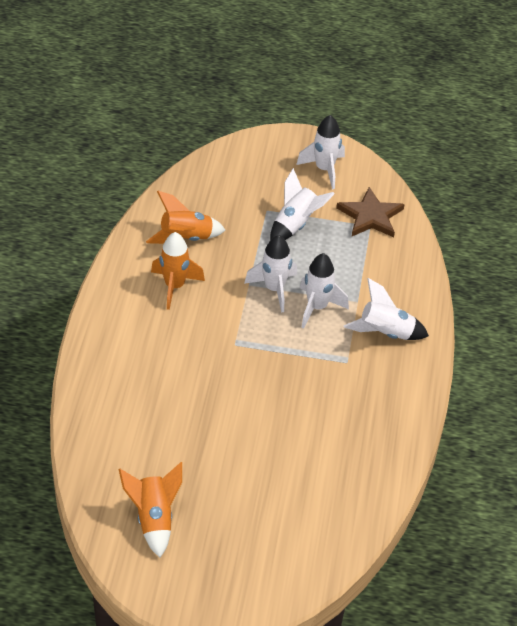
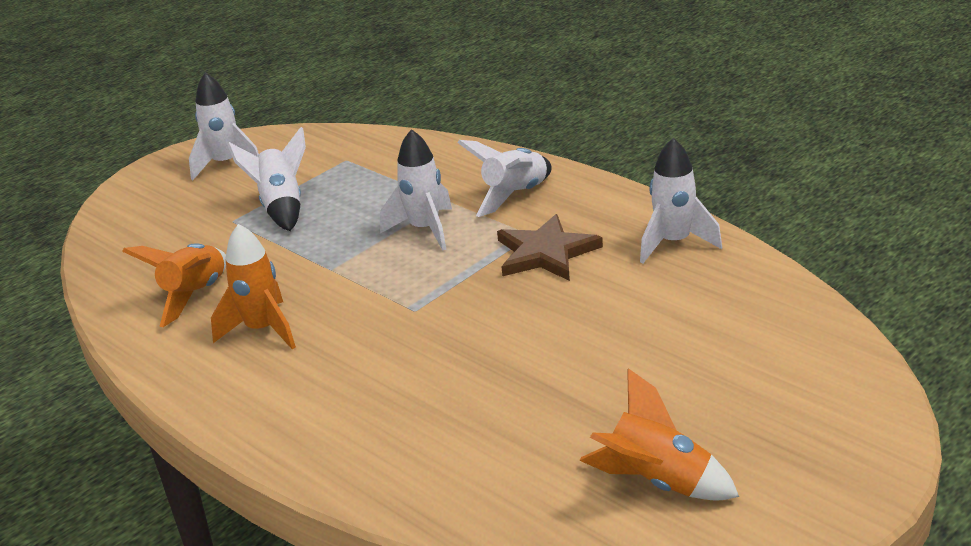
camera: 50 degrees left, 15 degrees down
(274, 289) = (361, 252): white rocket -> white rocket (674, 243)
(370, 216) = (333, 155): brown star -> brown star (546, 253)

